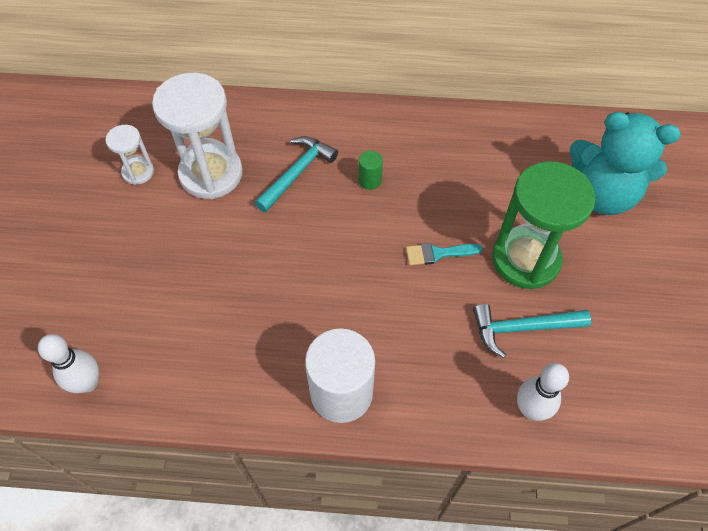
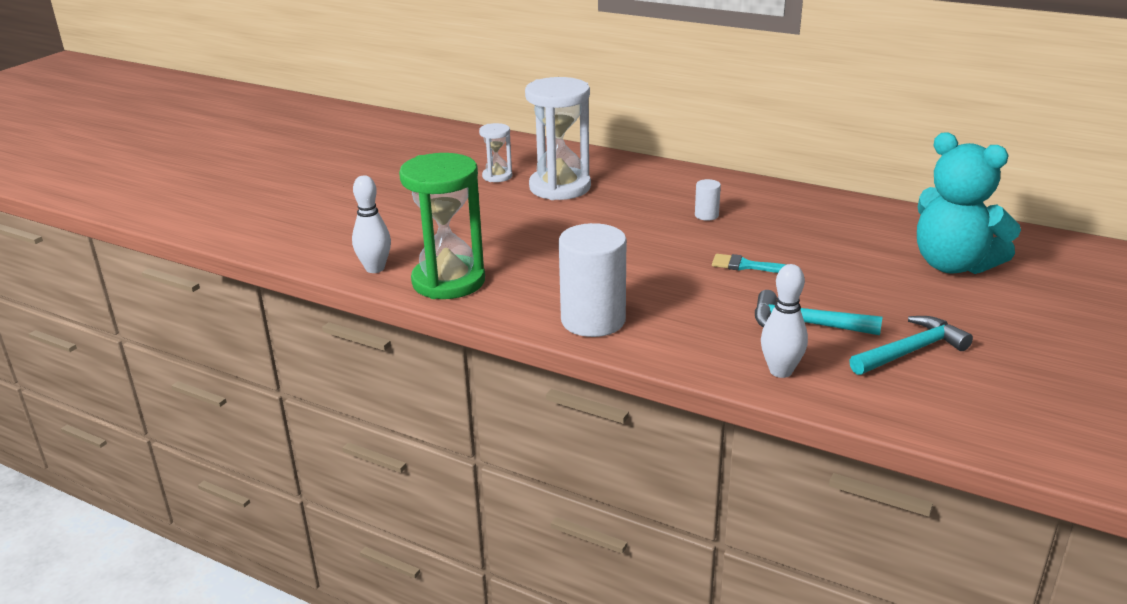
camera: 25 degrees right, 30 degrees down
(297, 173) = (639, 200): turquoise hammer -> turquoise hammer (911, 351)
(370, 180) = (706, 215): green cylinder -> white cylinder
(525, 259) = (838, 286): green hourglass -> green hourglass (448, 281)

